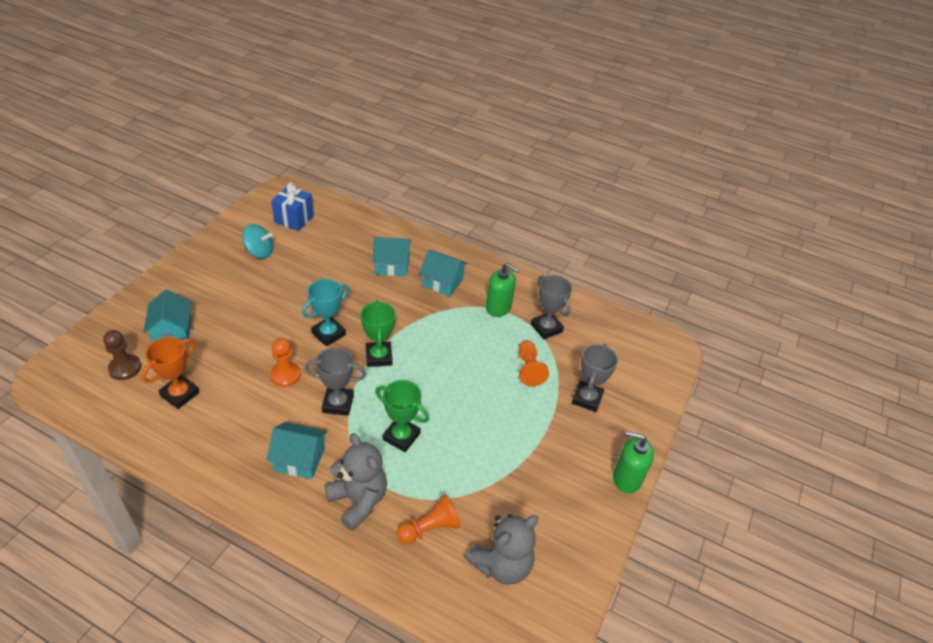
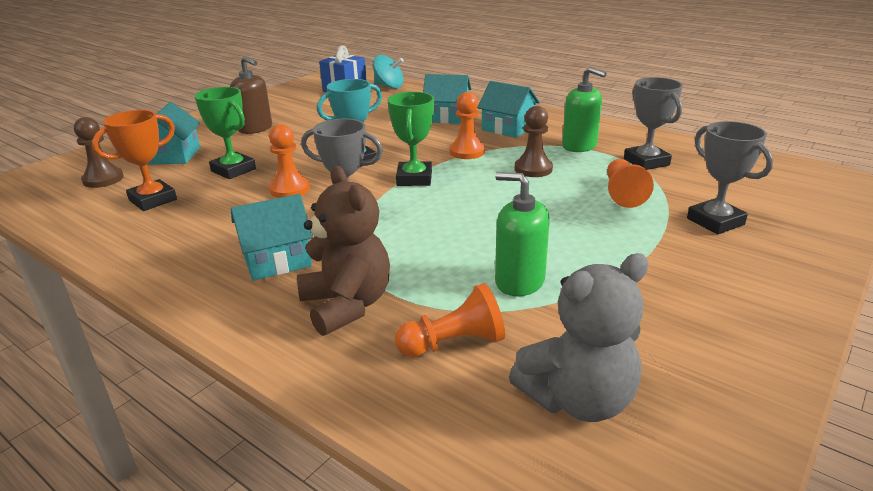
camera: 15 degrees right, 15 degrees down
(230, 287) = (255, 128): none -> brown soap dispenser
(259, 252) = (298, 108): turquoise spinning top -> turquoise spinning top (389, 86)
(299, 459) = (277, 260): turquoise house -> turquoise house turned 45 degrees counterclockwise
(358, 501) = (347, 305): grey teddy bear -> brown teddy bear
(401, 436) = (428, 245): green trophy -> green trophy (233, 170)
(414, 318) = (467, 152): none -> orange pawn
(465, 340) = (533, 169): none -> brown pawn
(587, 399) = (715, 221): grey trophy -> grey trophy turned 60 degrees counterclockwise
(627, 478) = (802, 306): green soap dispenser -> green soap dispenser (519, 281)

